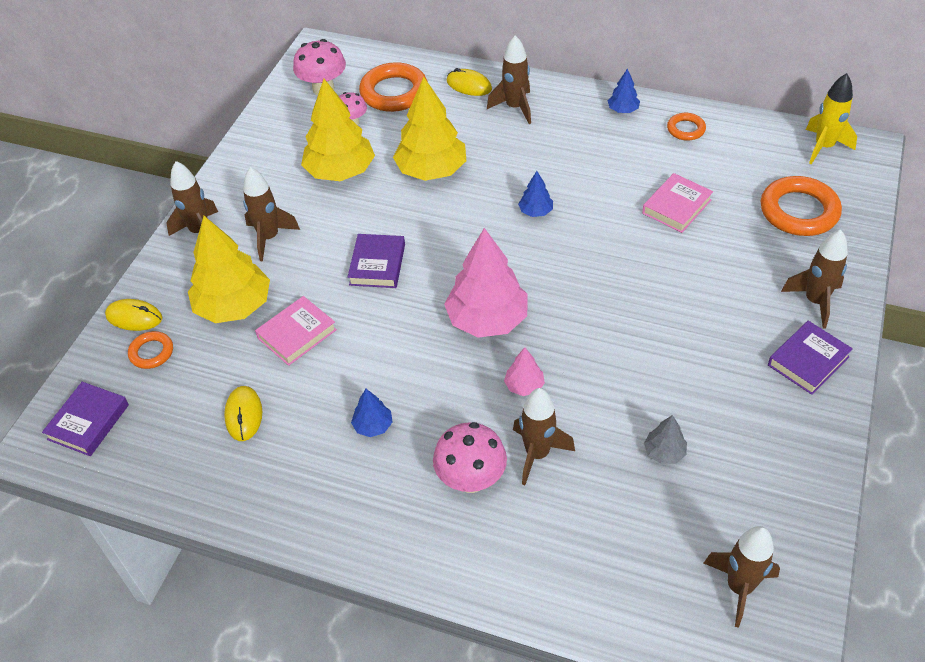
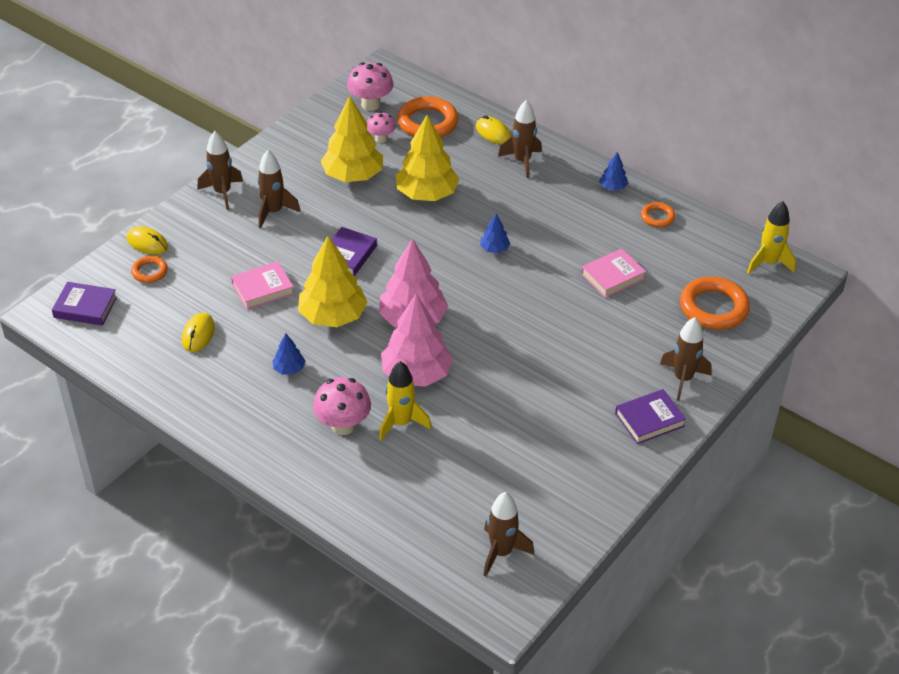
camera: 15 degrees right, 5 degrees down
(88, 422) = (85, 307): purple book -> purple book turned 60 degrees clockwise
(234, 306) = (224, 255): yellow tree -> yellow tree (332, 316)
(524, 386) = (416, 374): pink tree -> pink tree, size x2.17
(537, 454) = (401, 423): brown rocket -> yellow rocket
(664, 452) = (497, 450): grey tree -> none

